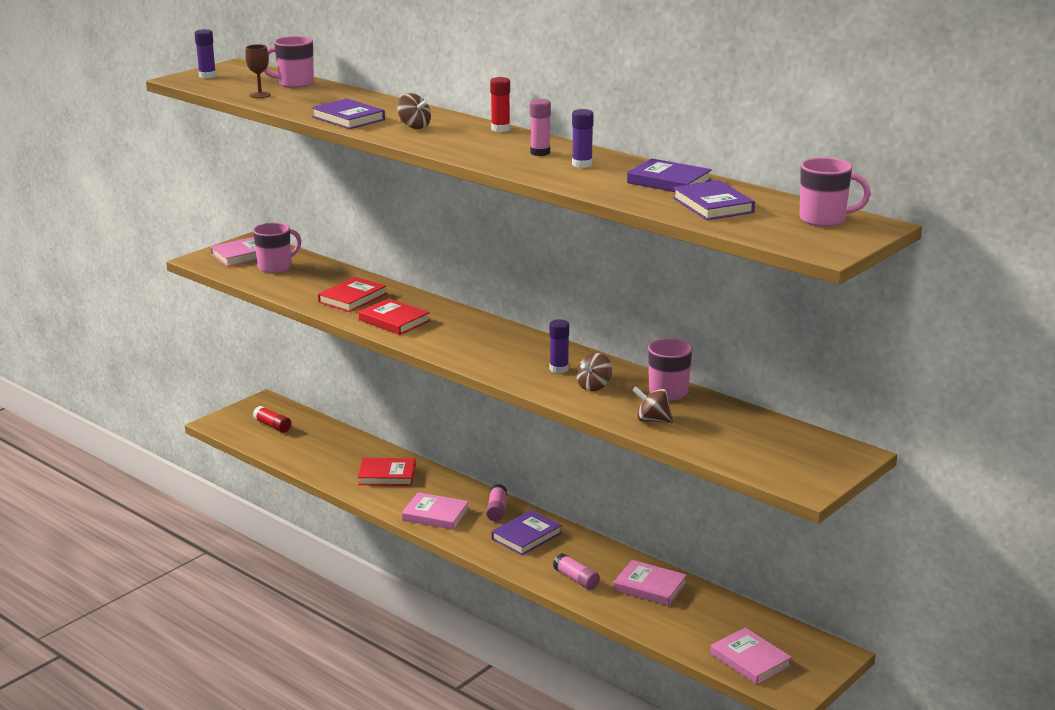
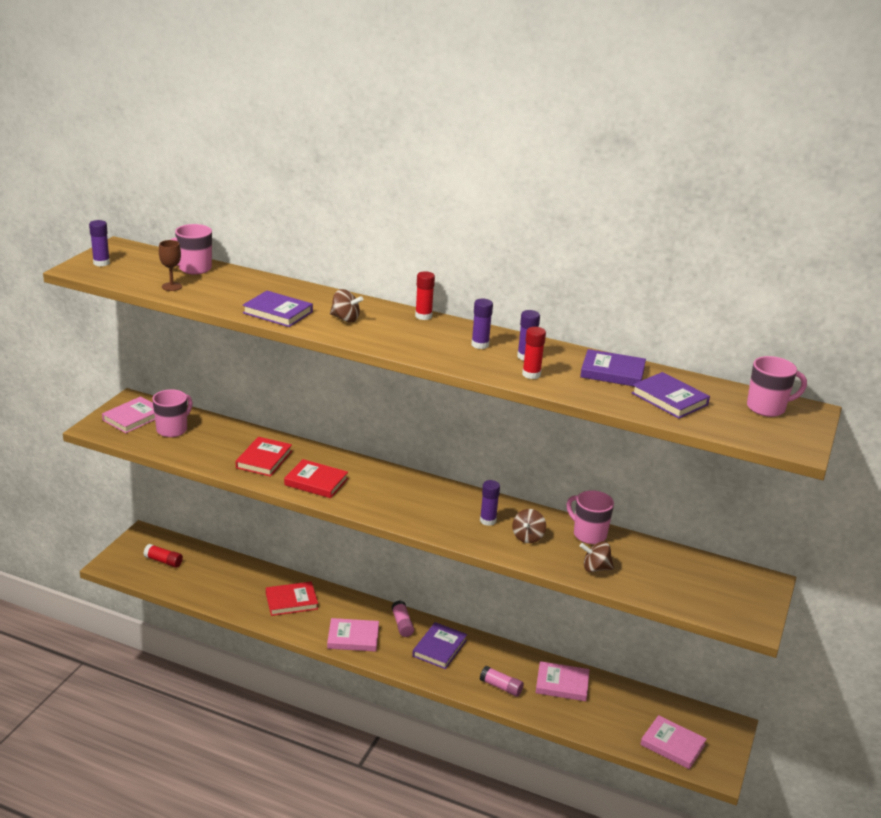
camera: 20 degrees left, 5 degrees up
(540, 153) = (480, 345): pink glue stick -> purple glue stick
(573, 177) = (531, 374): none -> red glue stick

